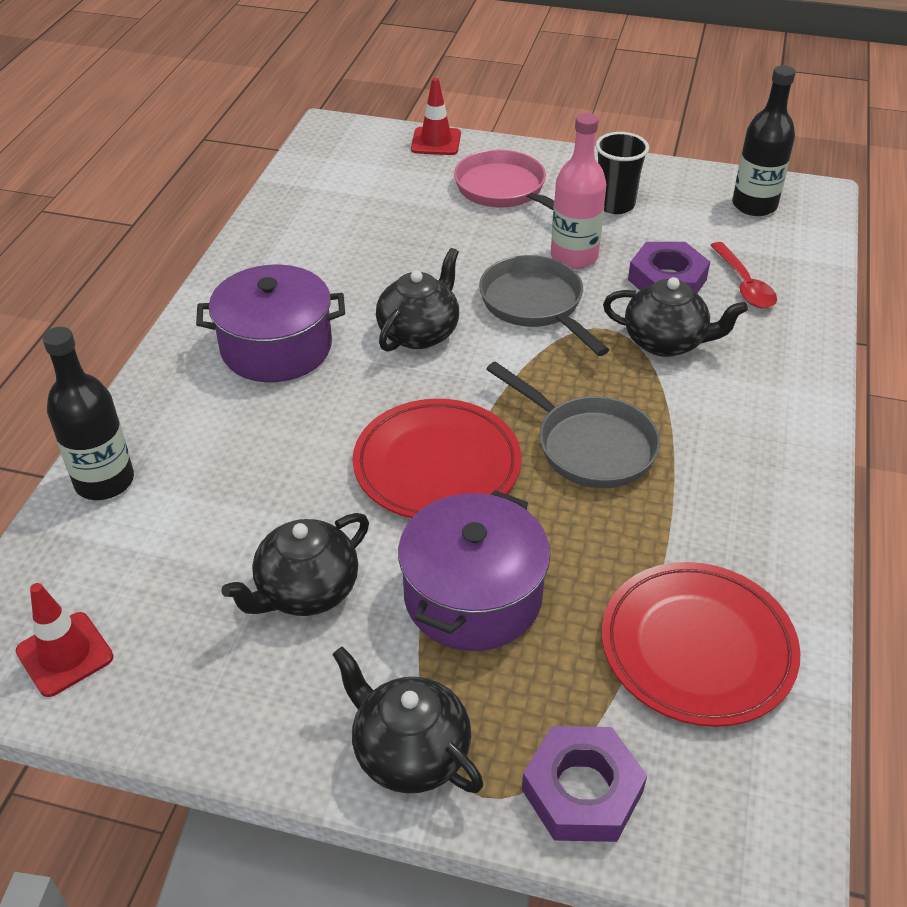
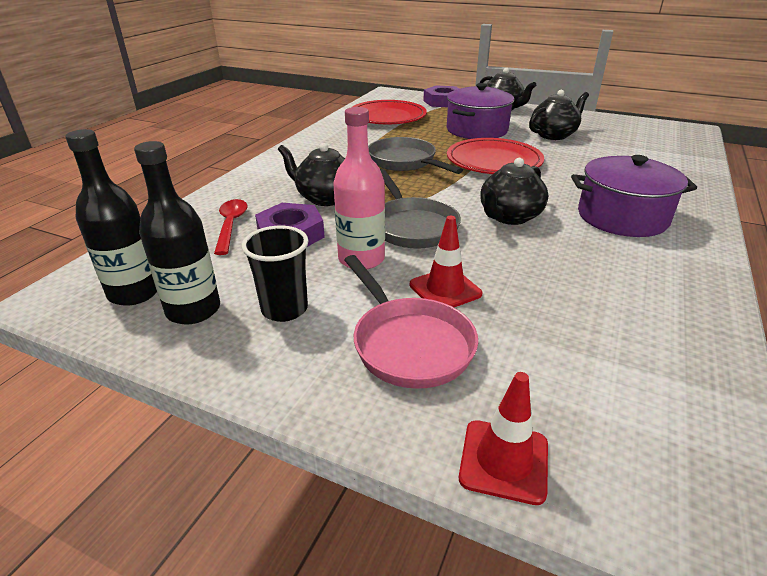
camera: 170 degrees left, 10 degrees down
(65, 654) = (652, 129): red traffic cone -> red traffic cone (445, 289)
(104, 481) = (688, 168): black bottle -> black bottle (193, 310)

